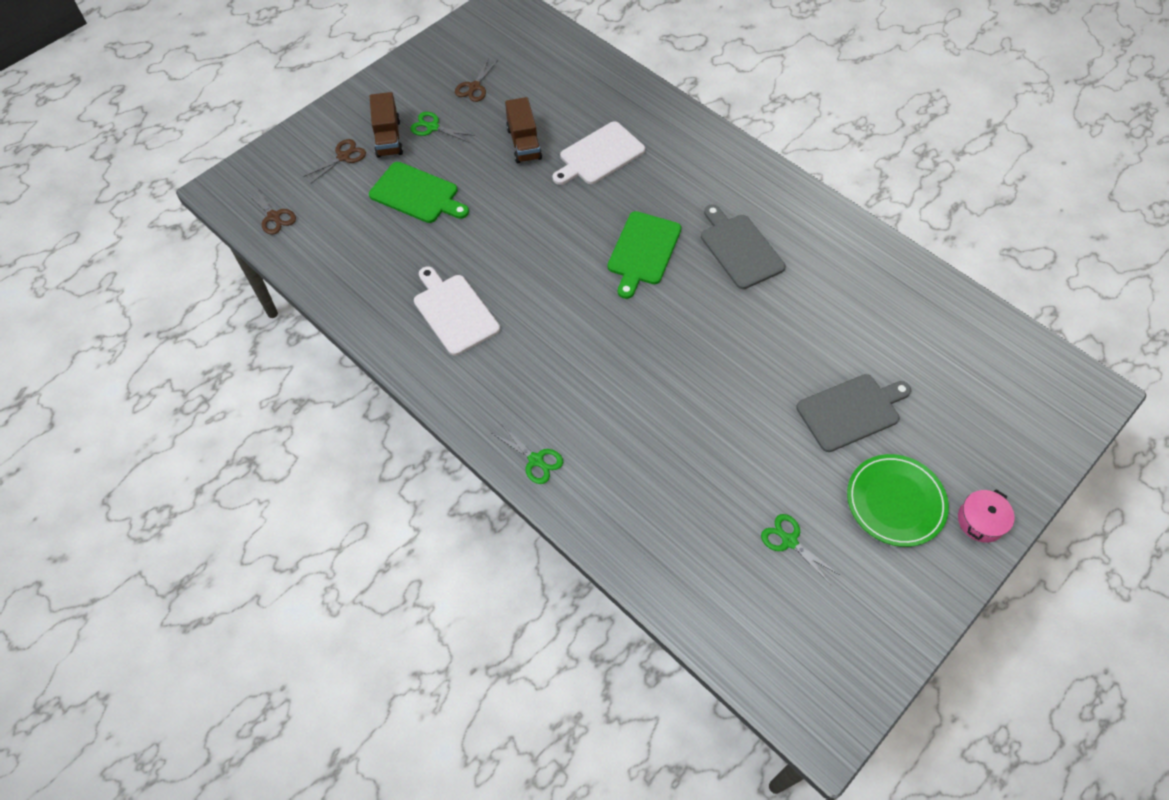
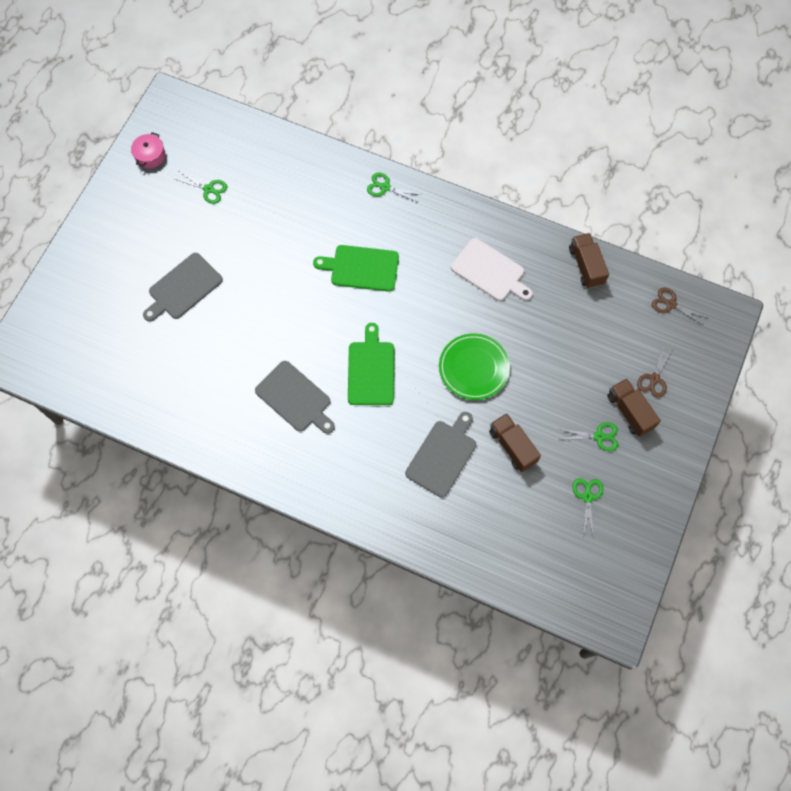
camera: 160 degrees right, 10 degrees up
(338, 283) = (586, 266): none -> brown truck
(417, 194) = (573, 363): green cutting board -> green cutting board (361, 268)
(474, 87) = (587, 497): brown scissors -> green scissors
(599, 155) = (442, 455): white cutting board -> grey cutting board
(895, 502) = (144, 234): green plate -> green plate (473, 368)
(980, 521) = (87, 240): pink pot -> pink pot (150, 155)

